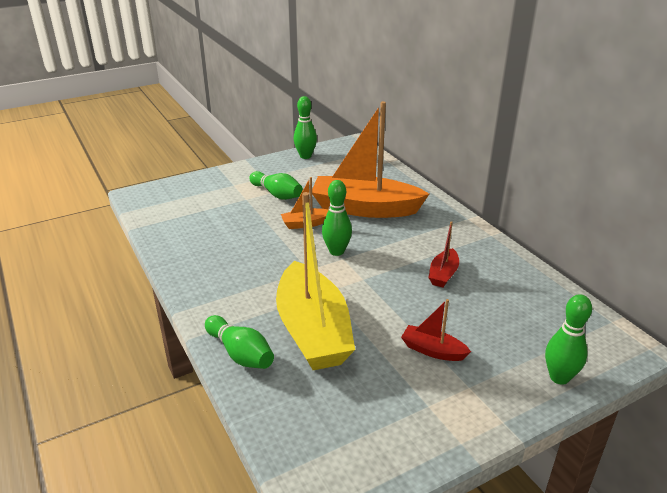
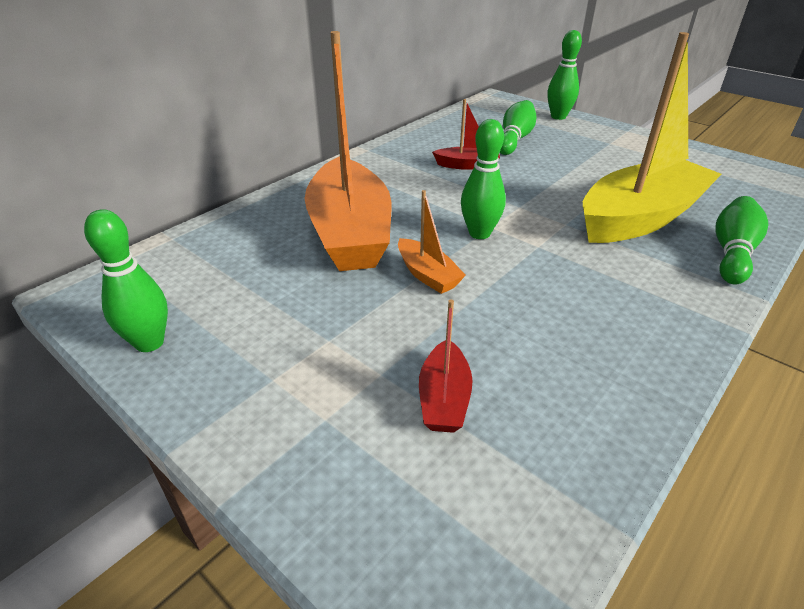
camera: 110 degrees left, 5 degrees up
(277, 194) = (343, 334): green bowling pin -> green bowling pin (514, 139)
(432, 350) = (588, 159): red boat -> red boat (444, 398)

